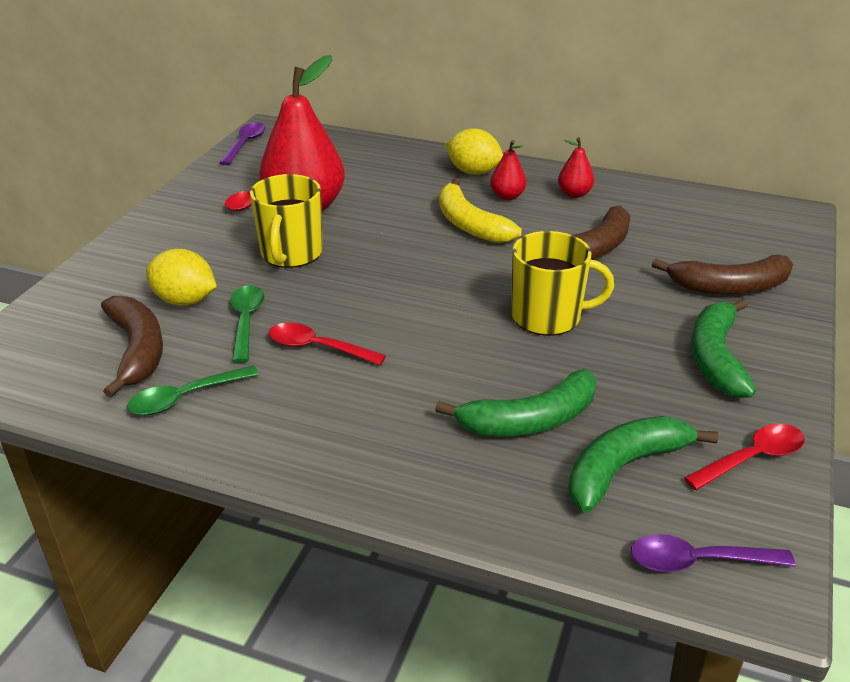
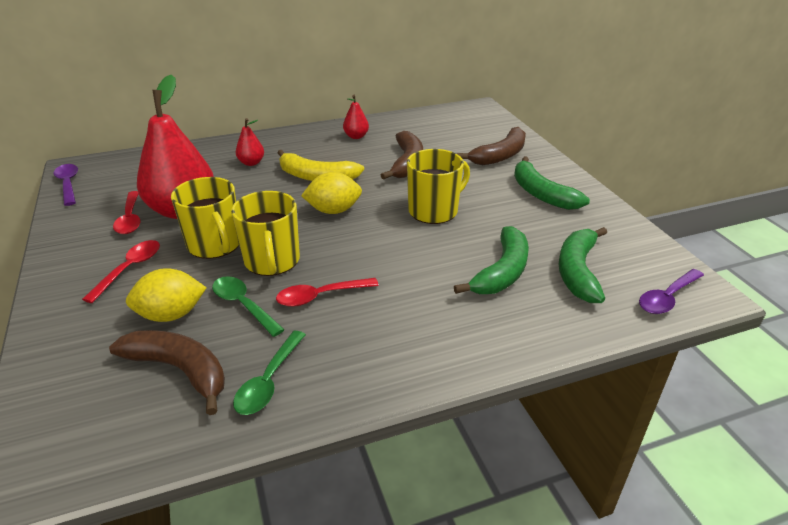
camera: 40 degrees left, 0 degrees up
(319, 292) = (272, 261): none -> yellow mug
(473, 172) = (276, 145): yellow lemon -> yellow lemon (333, 210)
(507, 196) = (318, 152): red pear -> red pear (251, 163)
(752, 458) = (620, 235): red spoon -> red spoon (129, 269)

